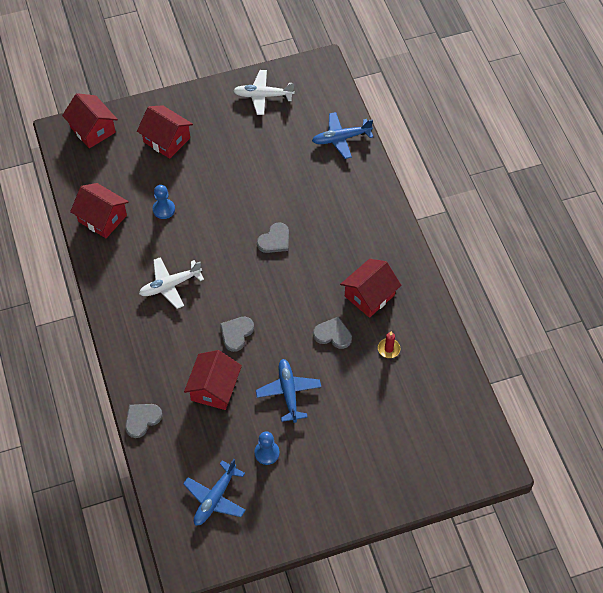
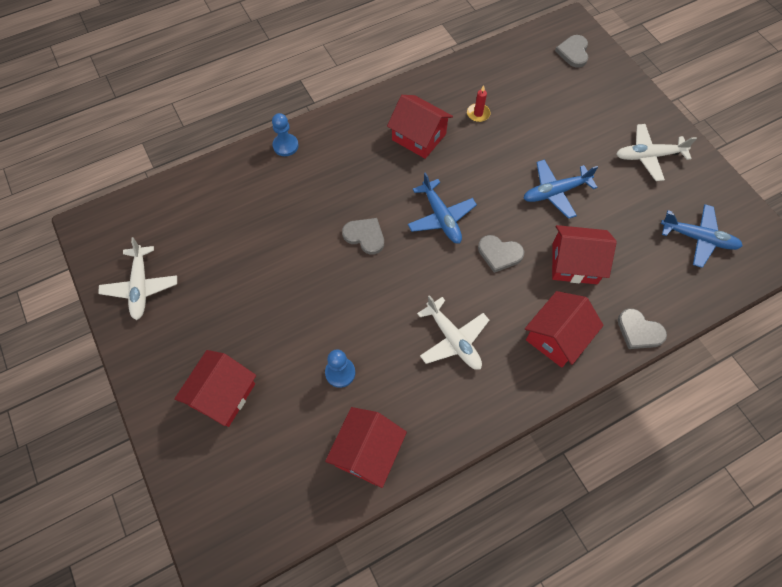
camera: 100 degrees left, 5 degrees up
(92, 130) = (210, 509): red house -> red house (557, 337)
(267, 453) = (630, 200): blue pawn -> blue pawn (285, 146)
(313, 486) = (648, 156): none -> white plane
(333, 334) = (474, 162): grey heart -> grey heart (573, 52)
(341, 138) = (207, 190): blue plane -> blue plane (441, 217)

